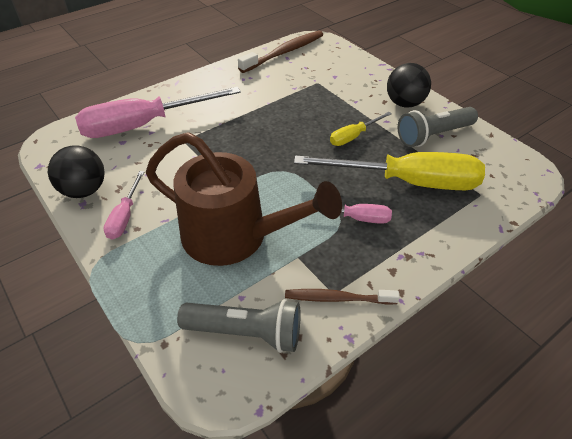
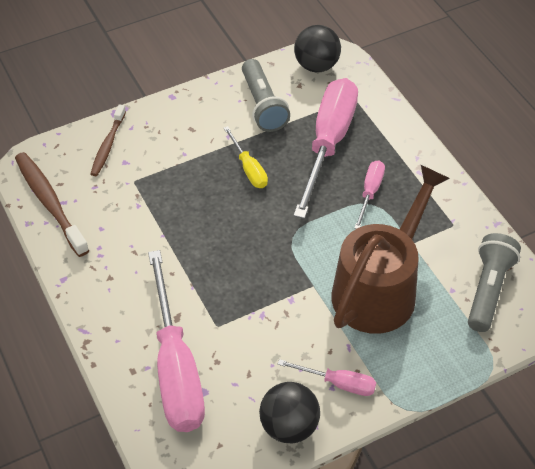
camera: 80 degrees left, 5 degrees up
(337, 298) = (459, 223): brown toothbrush -> brown toothbrush (108, 145)
(404, 103) = (201, 113): black ball -> black ball (316, 65)
(408, 182) = (328, 143): yellow screwdriver -> pink screwdriver

